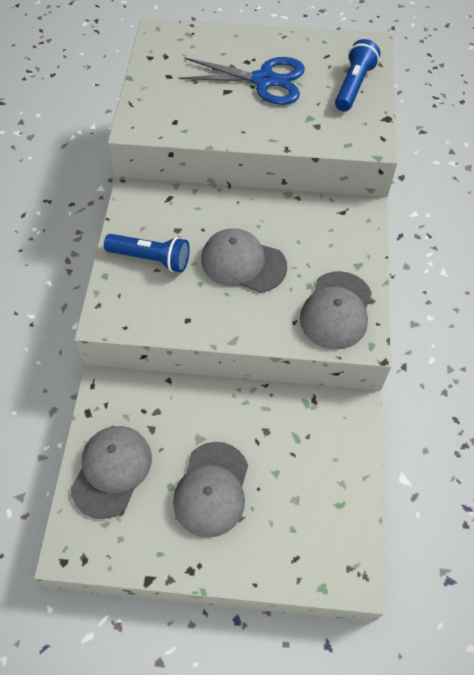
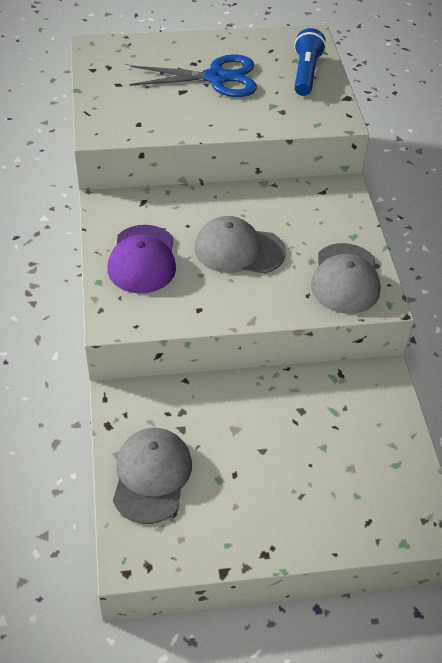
camera: 15 degrees left, 10 degrees down
(151, 259) = (142, 259): blue flashlight -> purple cap
(212, 489) = (263, 474): grey cap -> none

